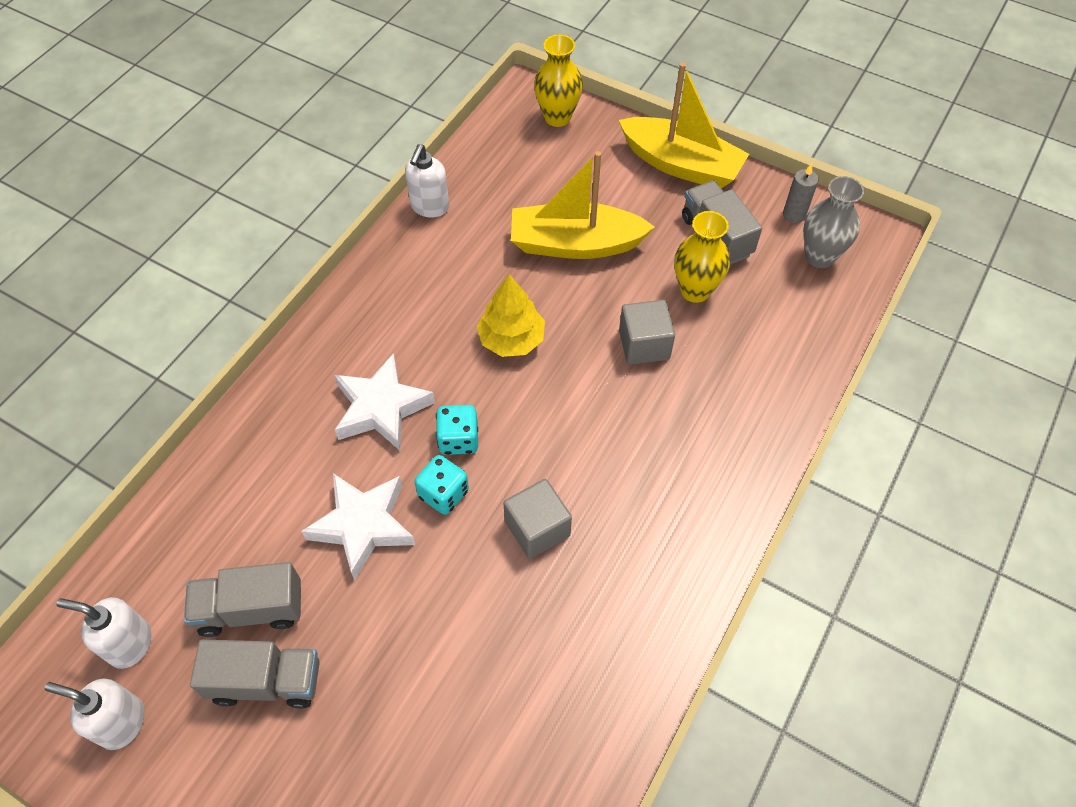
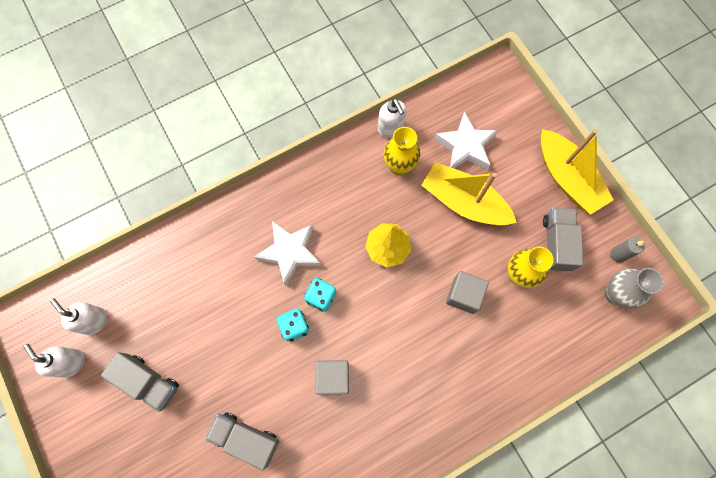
camera: 30 degrees right, 15 degrees up
(251, 609) = (161, 336): grey truck -> grey truck (246, 438)
(363, 526) = (242, 321): white star -> white star (465, 146)
(429, 207) = (391, 128): white soap dispenser -> white soap dispenser turned 75 degrees counterclockwise
(557, 117) = (508, 101): yellow vase -> yellow vase (399, 166)

